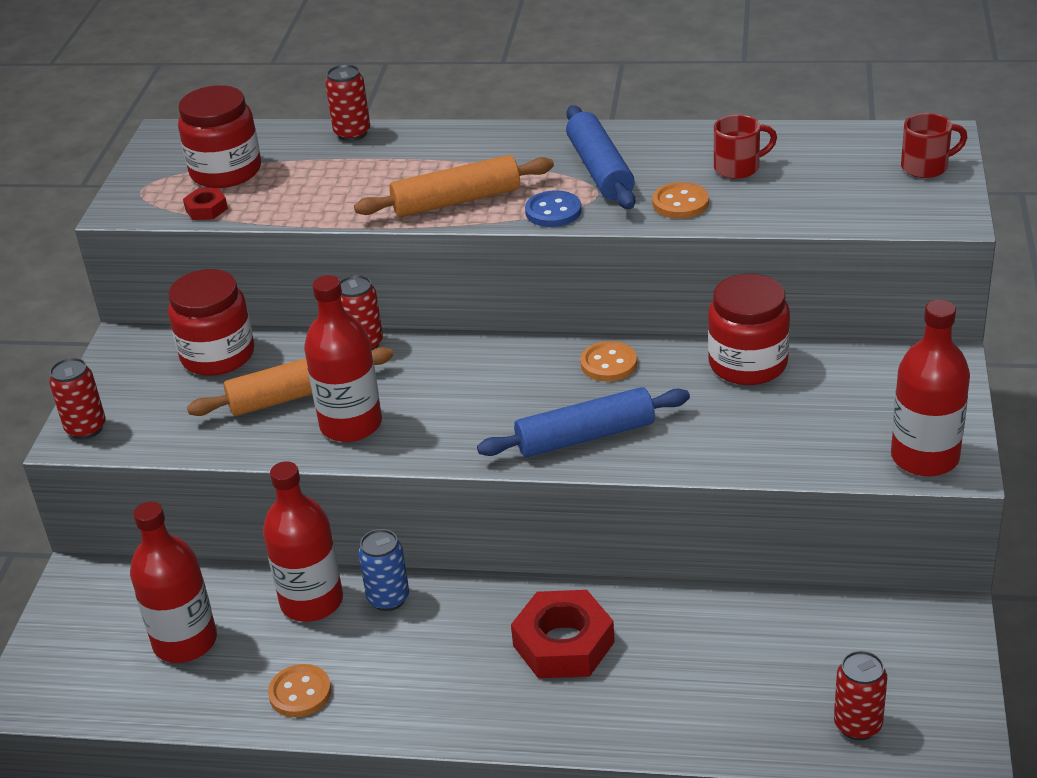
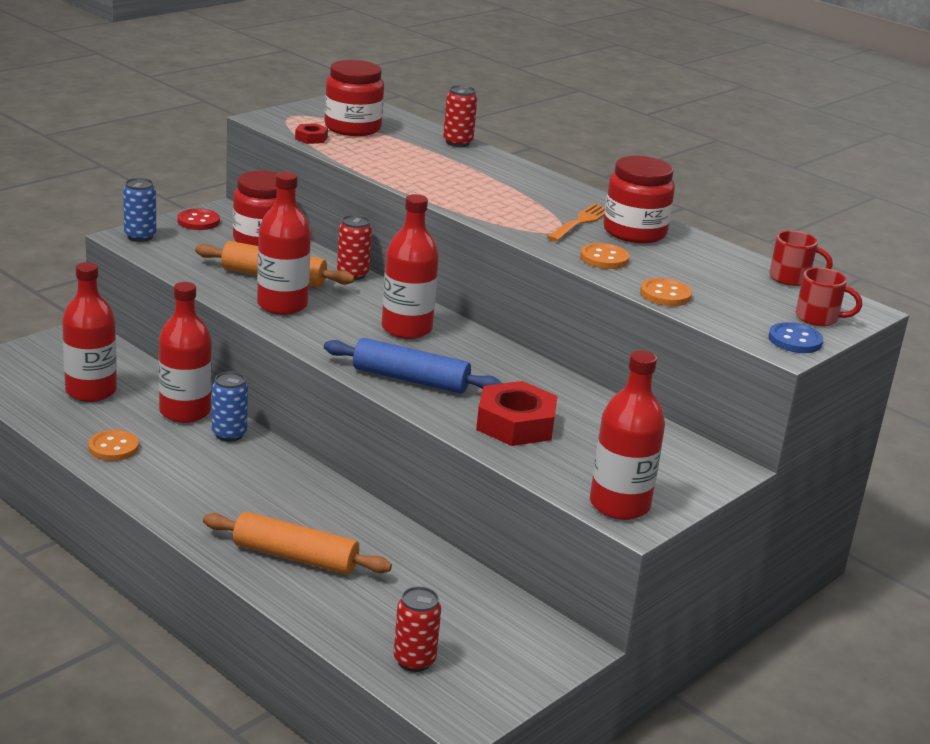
camera: 30 degrees right, 10 degrees down
(86, 428) = (140, 236): red can -> blue can
(119, 371) = (198, 221): none -> red button
(456, 201) = (462, 196): orange rolling pin -> orange rolling pin (295, 556)
(501, 379) = (406, 329): none -> red bottle
(553, 211) = (513, 226): blue button -> blue button (795, 340)
(563, 644) = (295, 512): red nut -> red nut (515, 424)
(599, 170) = (580, 222): blue rolling pin -> orange fork
(608, 364) = (486, 355): orange button -> orange button (665, 295)
(738, 168) = (678, 260): red mug -> red mug (791, 278)
(748, 364) = (579, 400): red jar -> red jar (634, 232)

